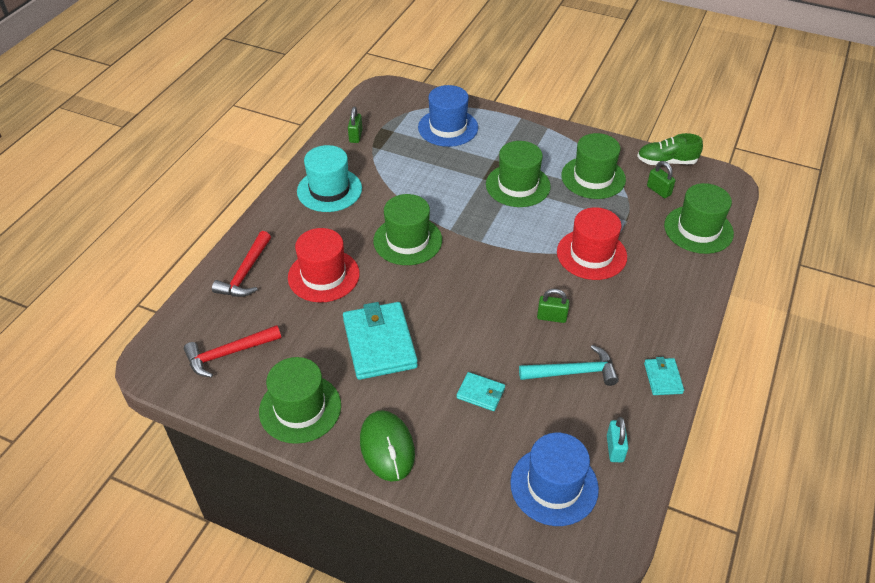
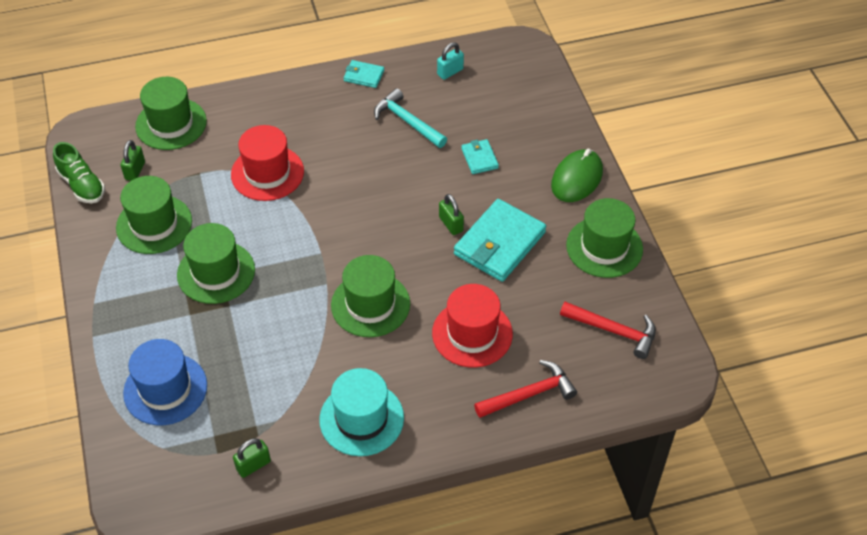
camera: 130 degrees left, 5 degrees up
(551, 317) = (365, 160): green padlock -> green padlock (451, 224)
(554, 485) = (509, 85): blue hat -> none
(663, 378) = (364, 76): turquoise wallet -> turquoise wallet turned 60 degrees clockwise

